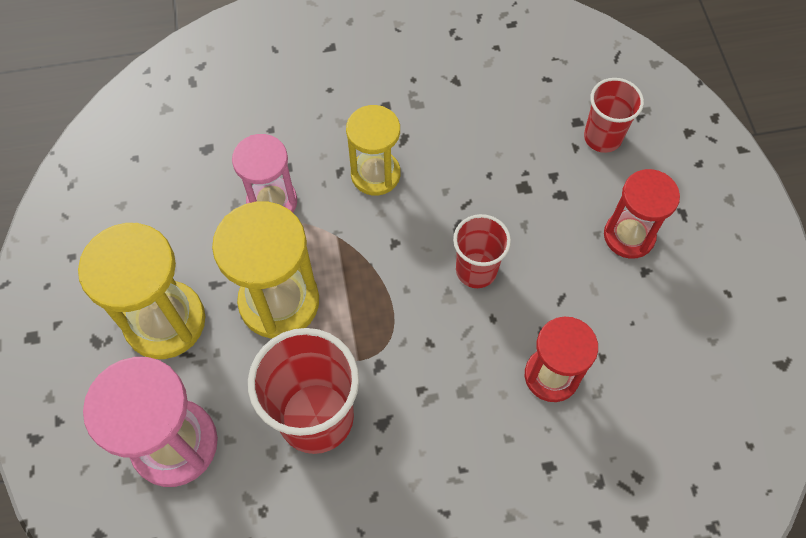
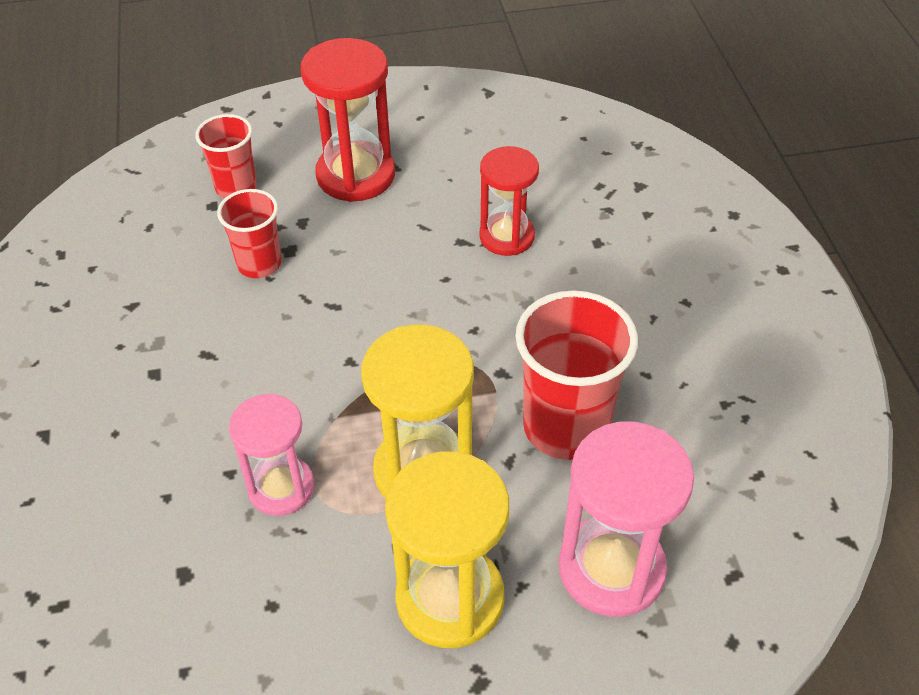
camera: 90 degrees left, 15 degrees down
(375, 174) = (254, 380): yellow hourglass -> none
(476, 270) = (389, 290): red cup -> red cup (259, 264)
(629, 236) = (355, 175): red hourglass -> red hourglass, size x1.51

